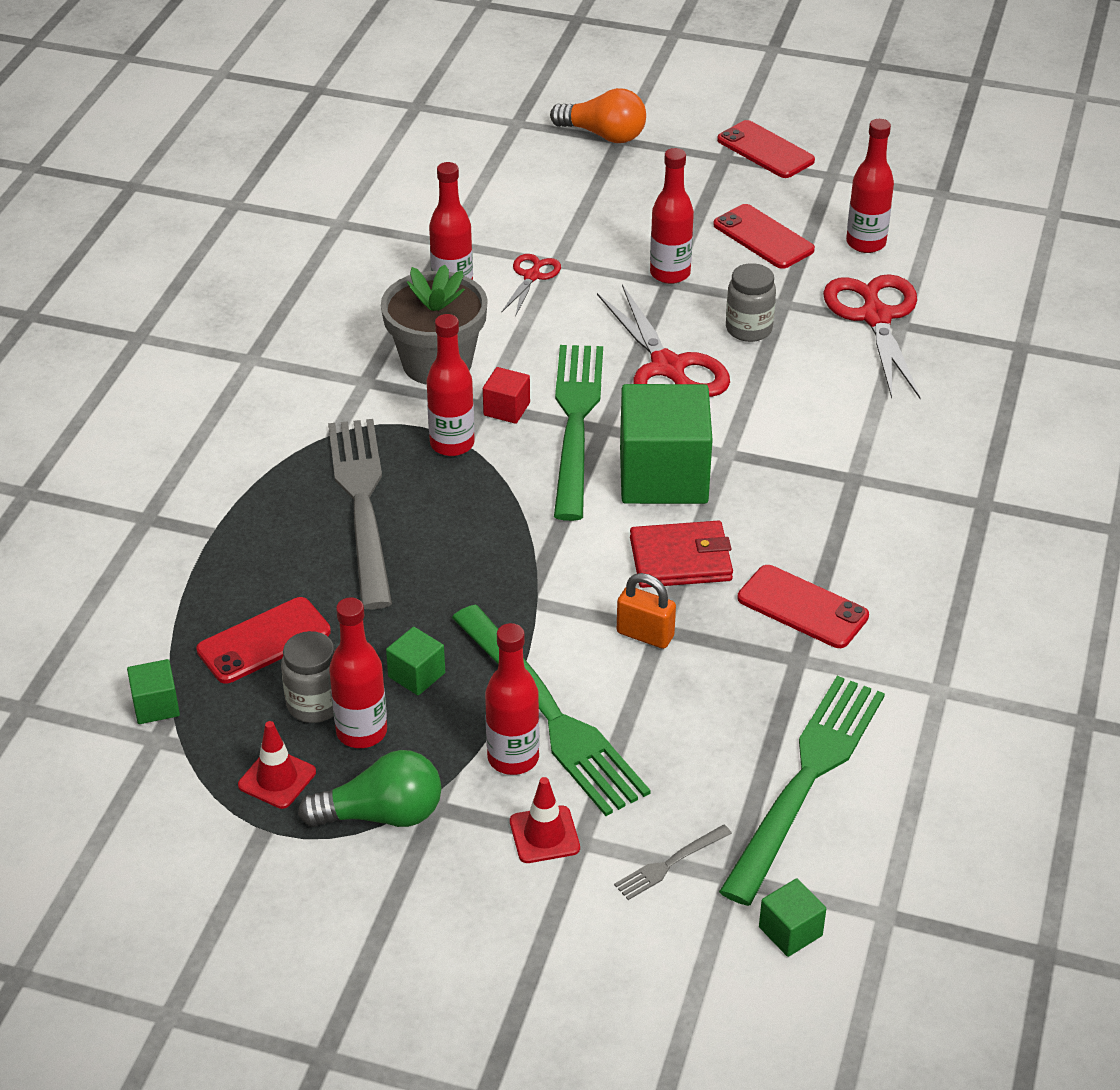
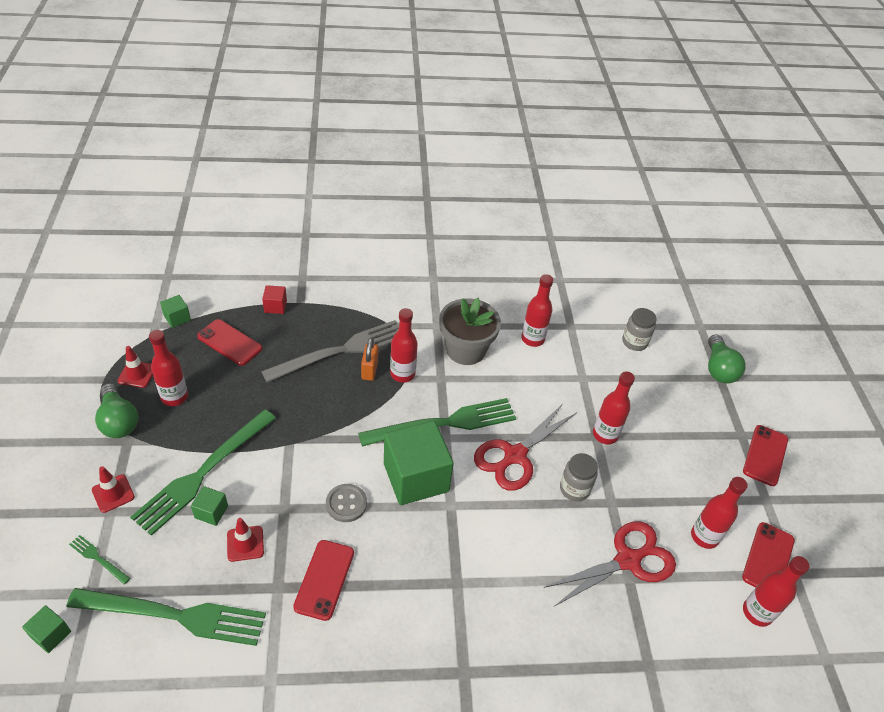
camera: 65 degrees right, 5 degrees up
(314, 704) = (190, 374): grey jar -> grey jar (634, 342)
(416, 675) = (220, 407): green cube -> green cube (211, 512)
(506, 409) = (442, 389): red cube -> red cube (275, 306)
(513, 758) = (167, 465): red bottle -> red bottle (757, 612)
(532, 276) = (563, 370): red scissors -> none
(603, 135) = (718, 369): orange light bulb -> green light bulb
(645, 634) = (277, 501): orange padlock -> orange padlock (369, 370)
(669, 864) = (98, 558): grey fork -> green fork
(680, 559) = (346, 504): red wallet -> grey button
(708, 683) = (245, 543): none -> red traffic cone
(763, 237) = (672, 475): red phone -> red phone (768, 559)

